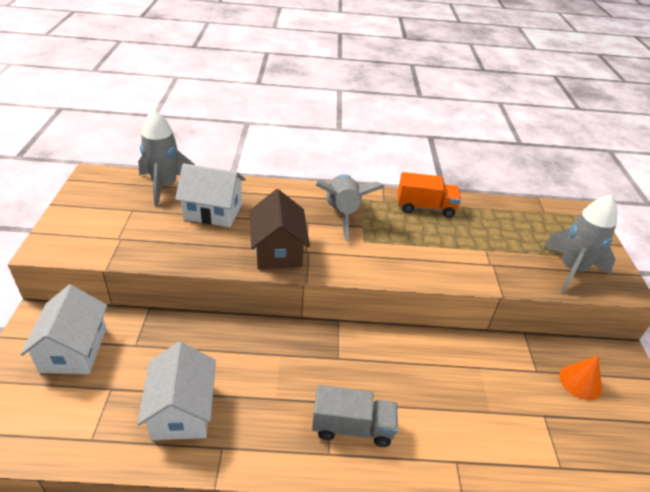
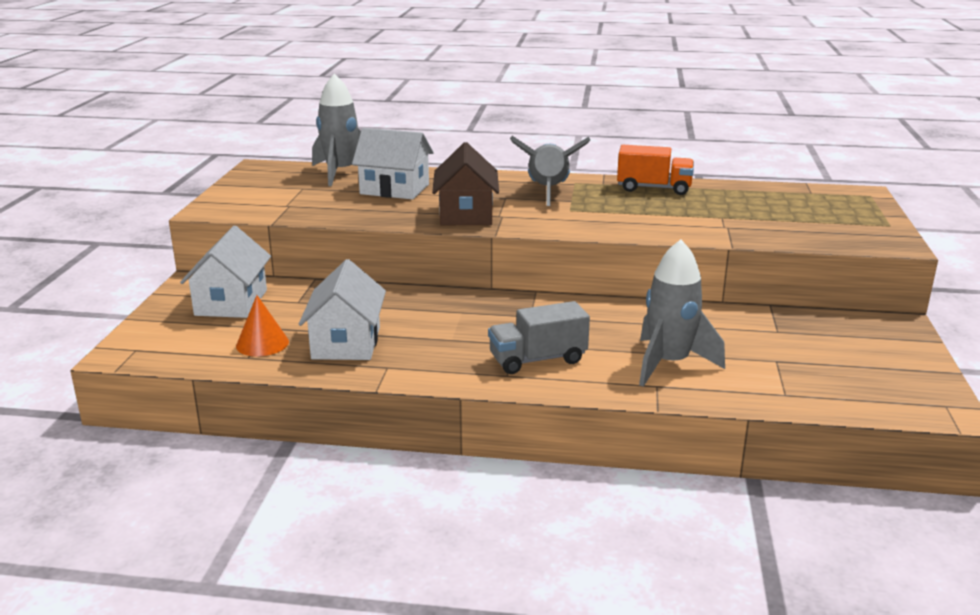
camera: 10 degrees right, 15 degrees down
(352, 427) = (537, 359): grey truck -> grey truck turned 150 degrees clockwise
(571, 270) = (828, 231): grey rocket -> grey rocket (669, 364)
(580, 382) = (832, 340): orange cone -> orange cone (262, 343)

